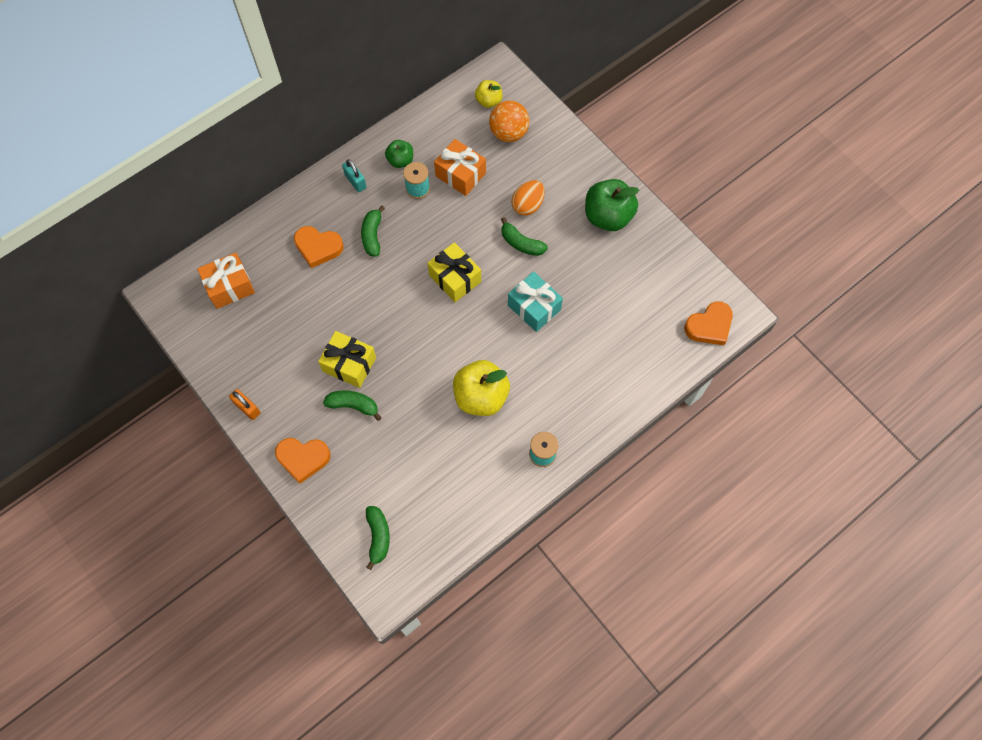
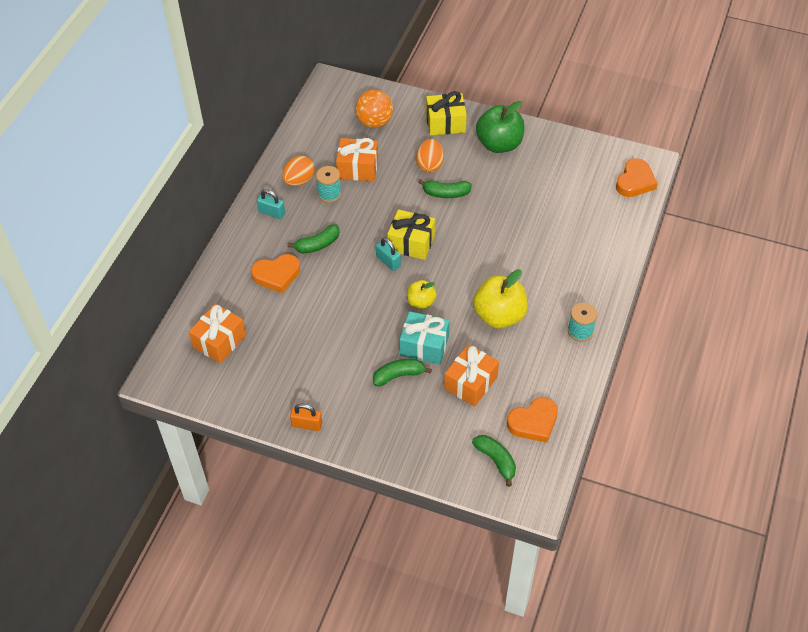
camera: 30 degrees left, 15 degrees down
(303, 458) = (386, 437): orange heart -> orange heart (533, 422)
(349, 364) = (371, 347): yellow gift -> yellow gift (445, 123)
(372, 235) = (317, 245): green banana -> green banana turned 90 degrees counterclockwise
(400, 160) = (299, 181): green apple -> orange egg
(409, 448) = (470, 383): none -> orange gift
(422, 286) = (388, 261): none -> turquoise padlock
(489, 101) = (340, 107): yellow apple -> yellow apple (421, 302)
(534, 307) = (491, 233): turquoise gift -> turquoise gift (424, 345)

